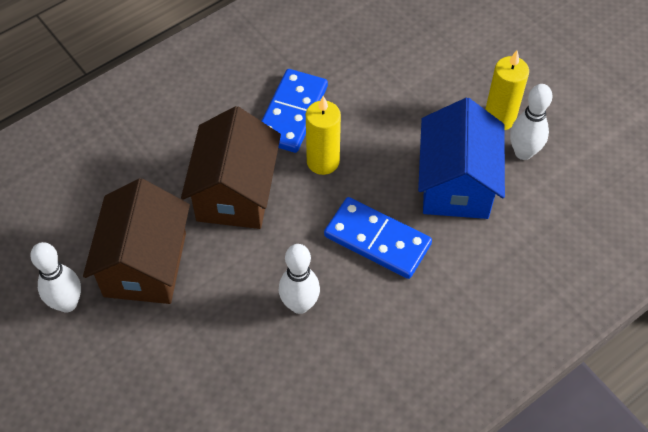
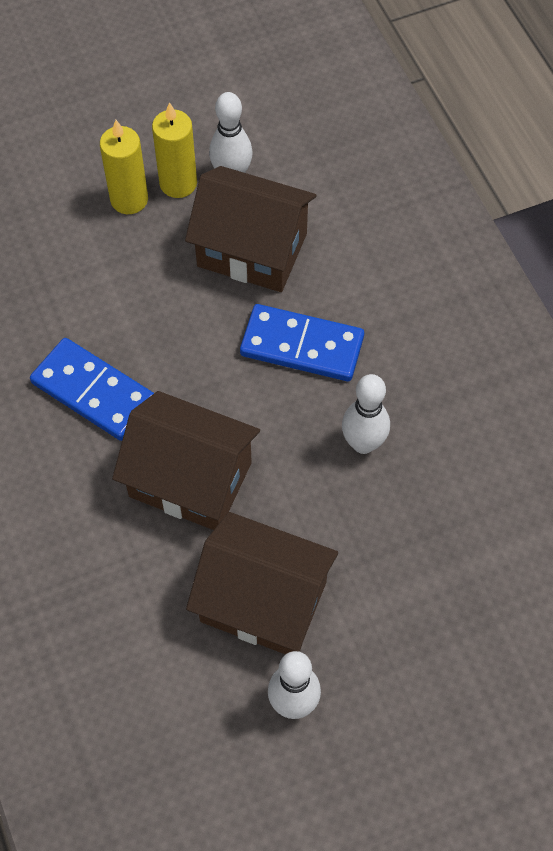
camera: 75 degrees left, 5 degrees up
(323, 161) = (177, 375): yellow candle -> yellow candle (129, 199)
(377, 240) = (302, 345): blue domino -> blue domino turned 60 degrees clockwise
(456, 184) = (252, 250): blue house -> brown house

